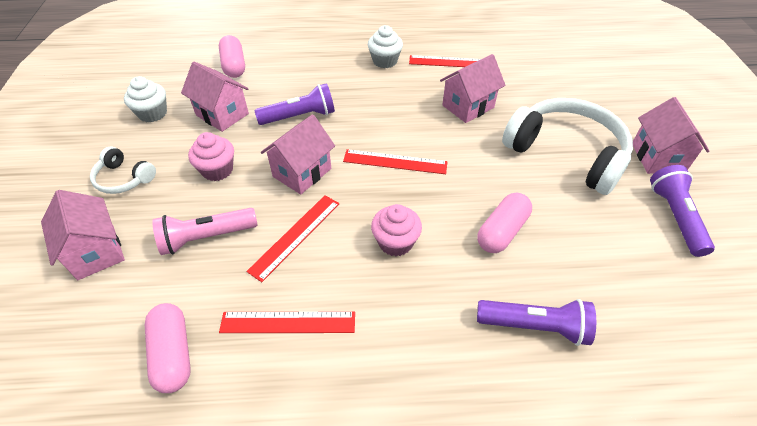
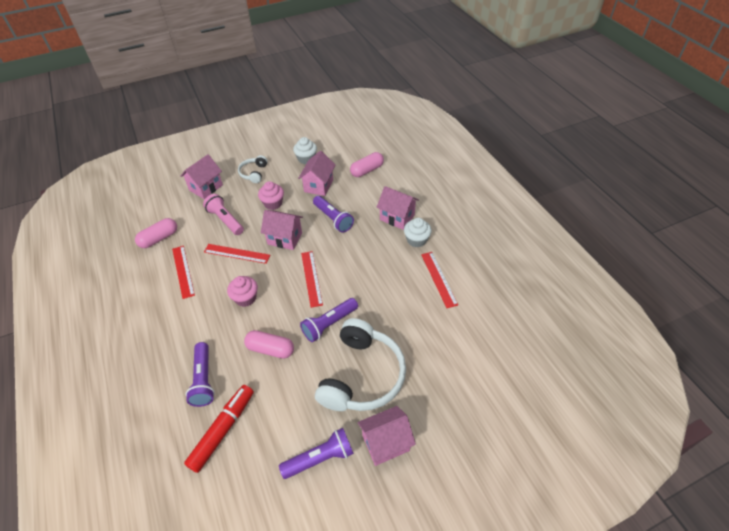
camera: 70 degrees right, 0 degrees up
(468, 106) = (388, 302): pink house -> pink house (397, 217)
(480, 163) = (329, 324): none -> purple flashlight
(627, 315) = (222, 430): none -> red marker

